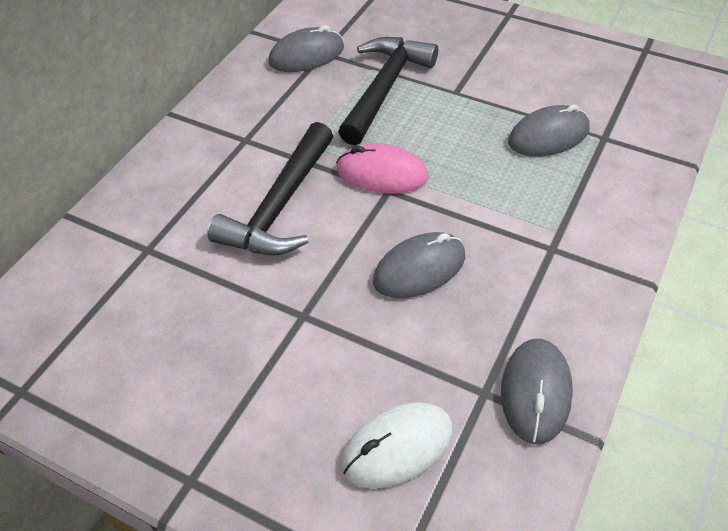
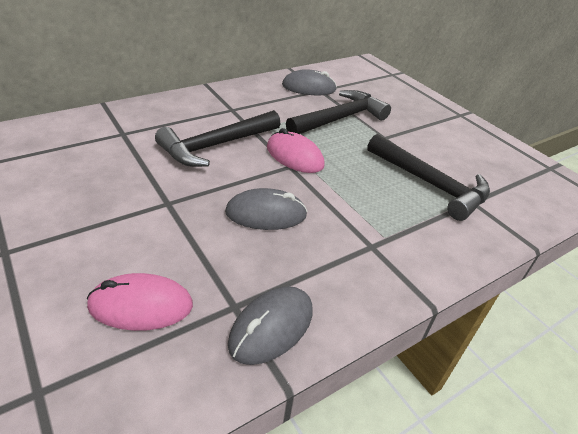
camera: 25 degrees right, 10 degrees down
(397, 447) = (141, 305): white mouse -> pink mouse
(548, 136) = (430, 184): grey mouse -> black hammer

